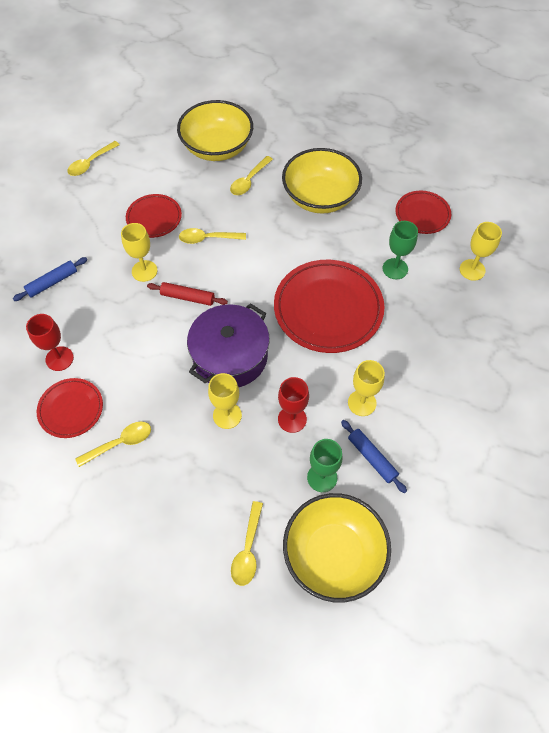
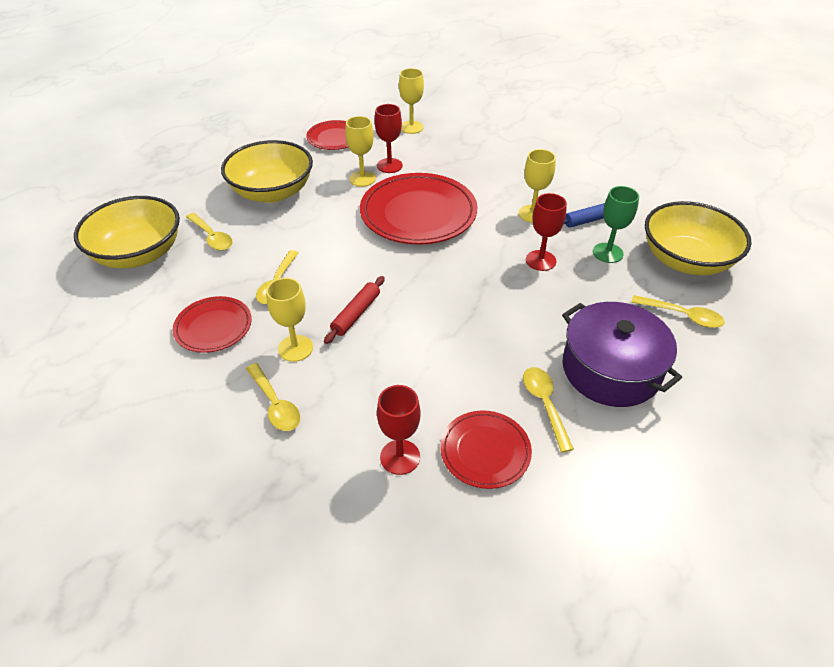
camera: 75 degrees left, 15 degrees down
(52, 282) = (262, 453): blue rolling pin -> none
(91, 163) = (61, 382): yellow spoon -> yellow spoon (275, 404)
(227, 415) = (526, 306): yellow goblet -> yellow goblet (362, 179)
(230, 356) = (451, 292): purple pot -> purple pot (611, 369)
(395, 269) = (389, 165): green goblet -> red goblet

